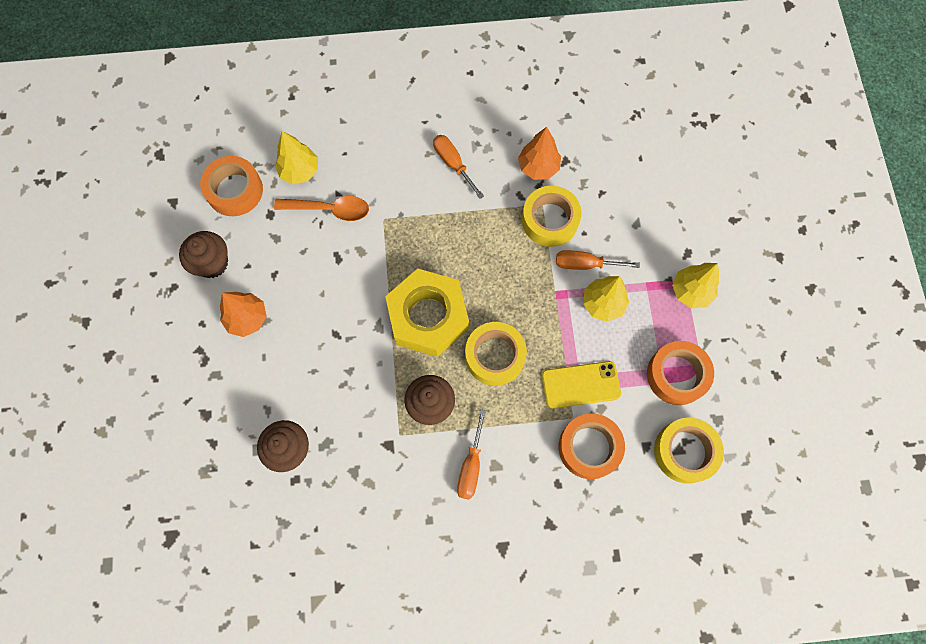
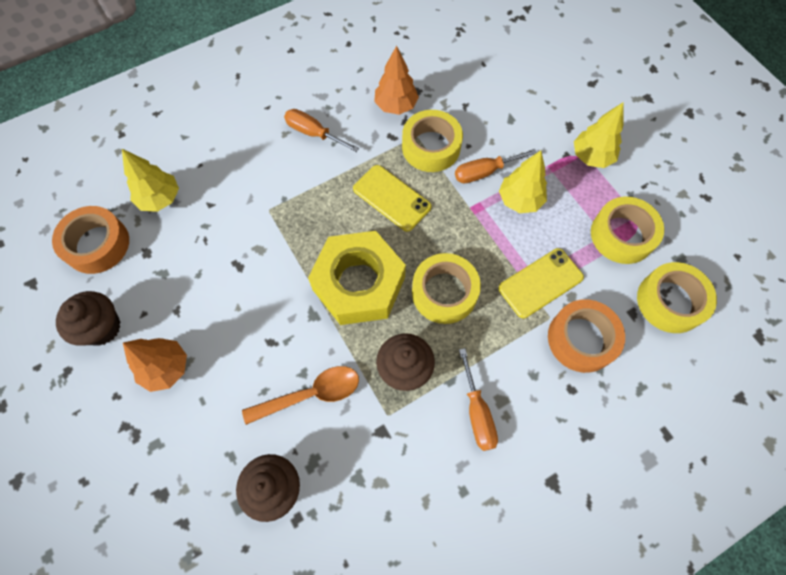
camera: 25 degrees left, 5 degrees down
(329, 209) = (208, 223): orange spoon -> orange spoon (311, 394)
(492, 253) = (391, 198): none -> yellow phone
(677, 375) = (622, 235): orange tape -> yellow tape

